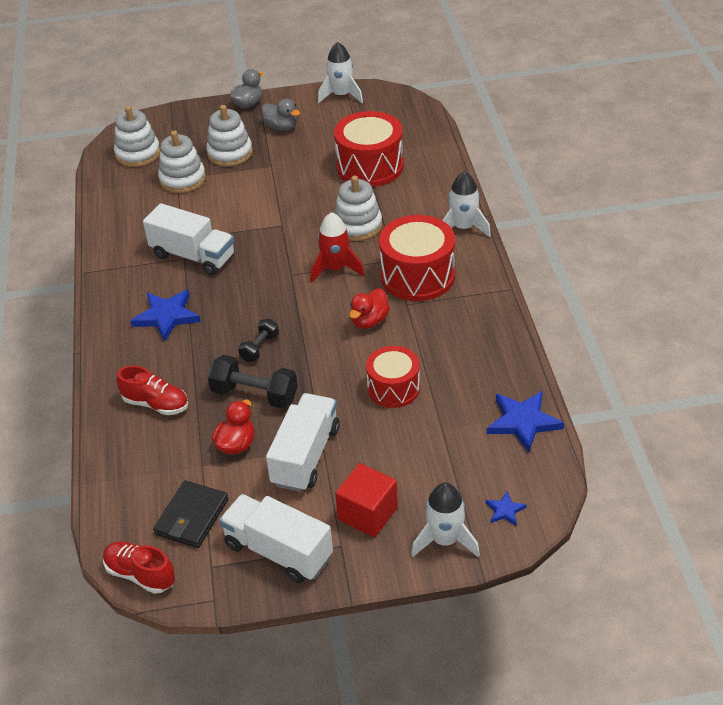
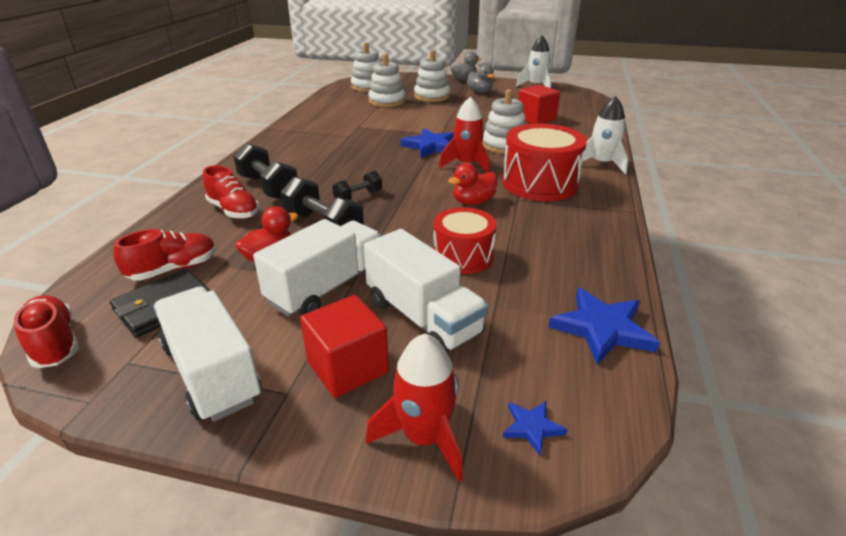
camera: 20 degrees right, 10 degrees down
(163, 364) = (268, 188): none -> black dumbbell
(165, 483) = (174, 269): none -> red shoe
(167, 316) = (302, 162): blue star -> blue star (431, 146)
(193, 256) = (357, 136): white truck -> white truck (423, 317)
(370, 166) = (536, 119): red drum -> red cube
(445, 540) = (424, 437): white rocket -> red rocket

